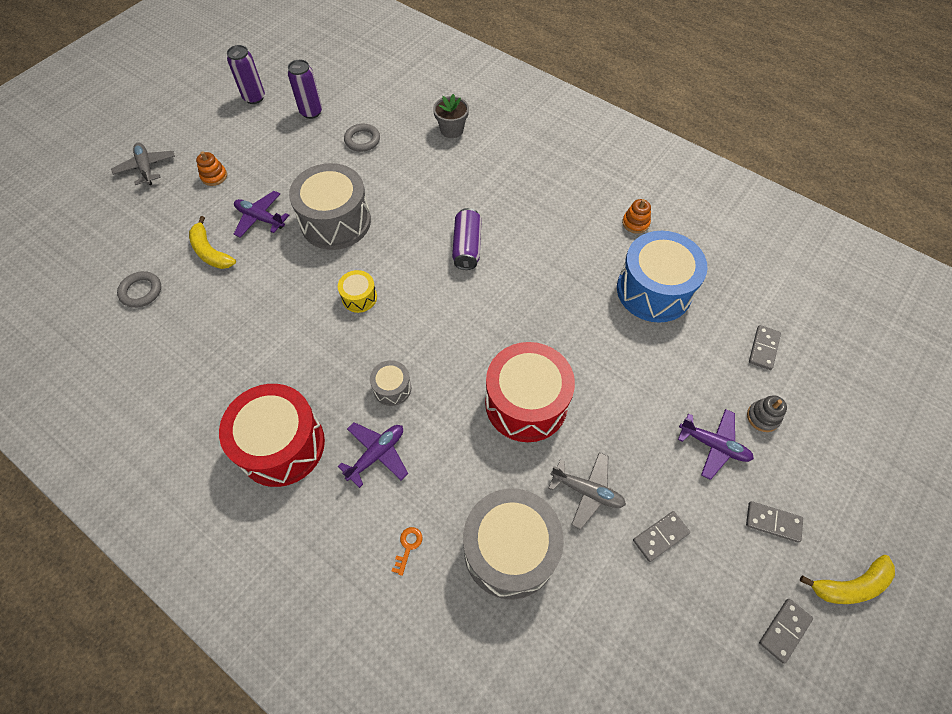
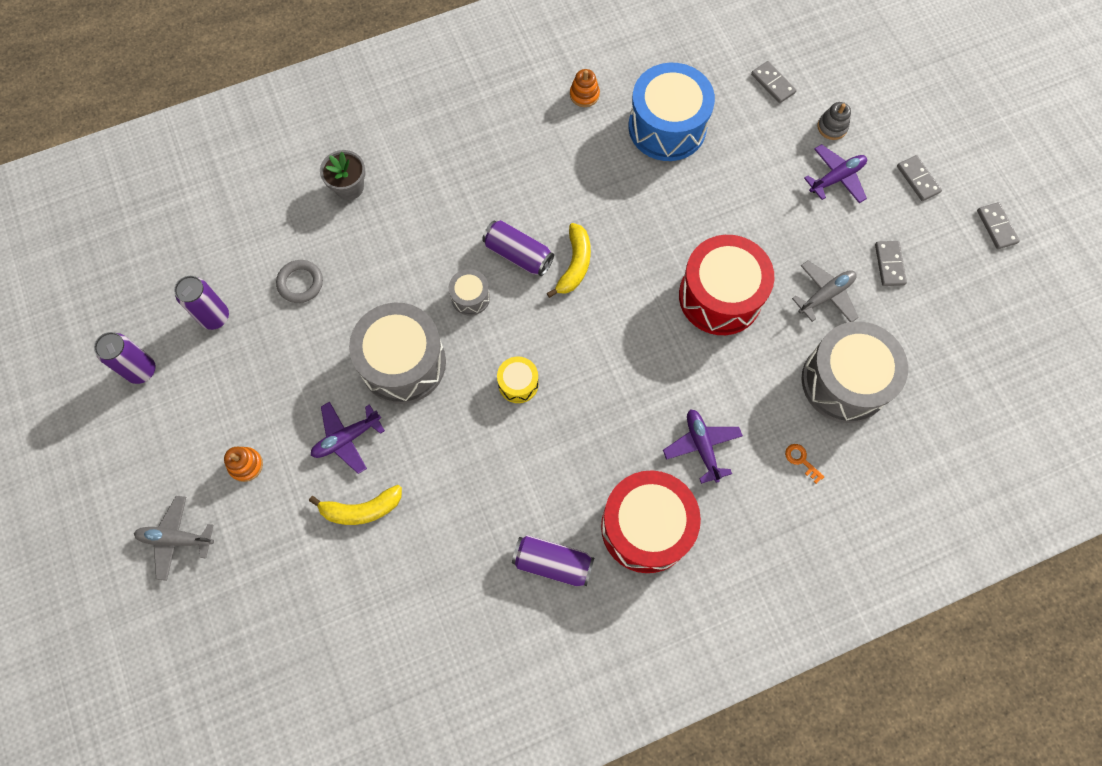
camera: 60 degrees left, 10 degrees up
(141, 291) = (371, 603): grey ring -> none
(220, 391) = (552, 563): none -> purple can
(392, 388) = (641, 401): grey drum -> grey drum (470, 297)
(773, 522) = (918, 179): grey domino -> grey domino turned 75 degrees counterclockwise
(850, 585) = (987, 162): yellow banana -> yellow banana (574, 264)

